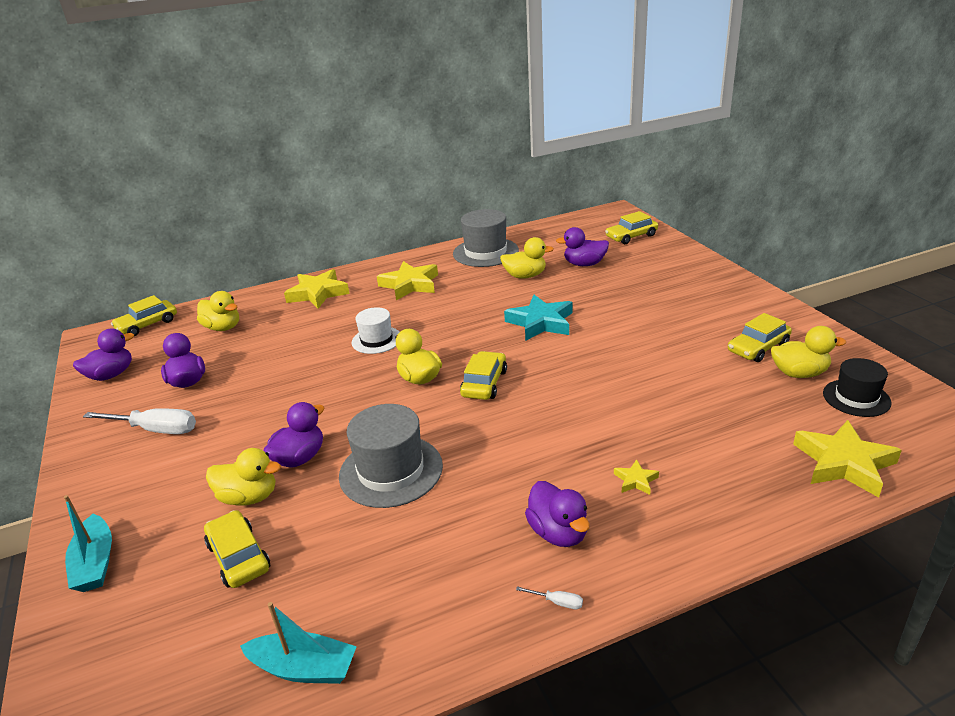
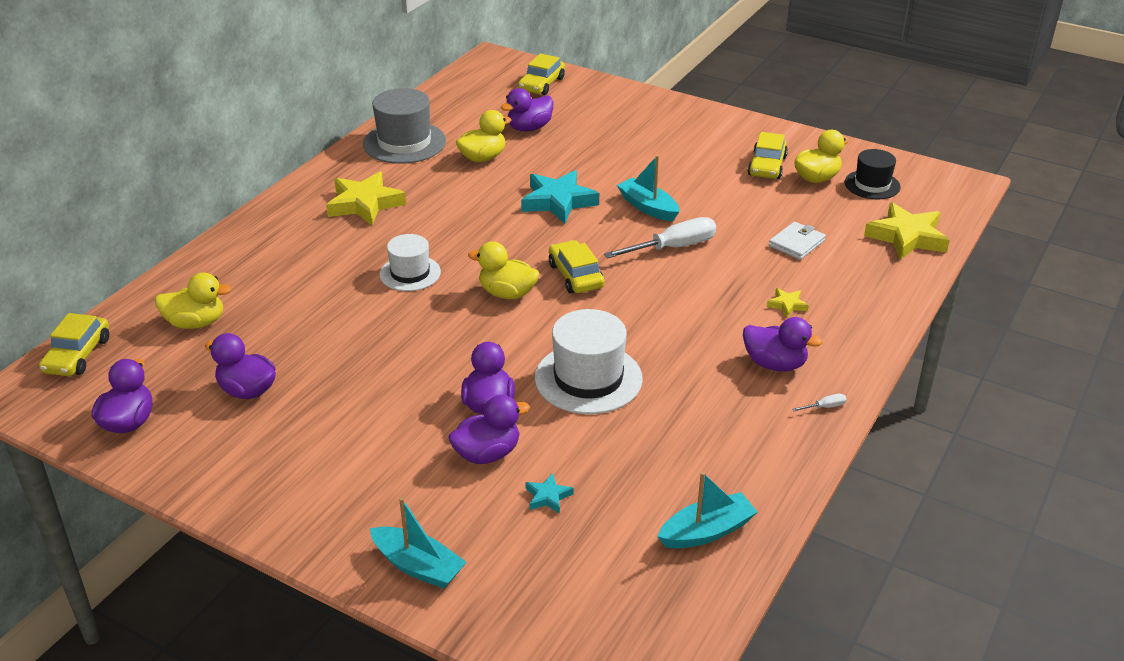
camera: 40 degrees left, 5 degrees up
(156, 430) = (289, 446): white screwdriver -> white screwdriver (673, 247)
(239, 557) = (548, 497): yellow car -> turquoise star
(249, 497) = (487, 454): yellow duck -> purple duck
(318, 293) = (262, 247): yellow star -> none
(391, 470) = (588, 378): grey hat -> white hat
(607, 349) = (648, 207): none -> turquoise boat
(711, 426) = (796, 243): none -> white wallet

